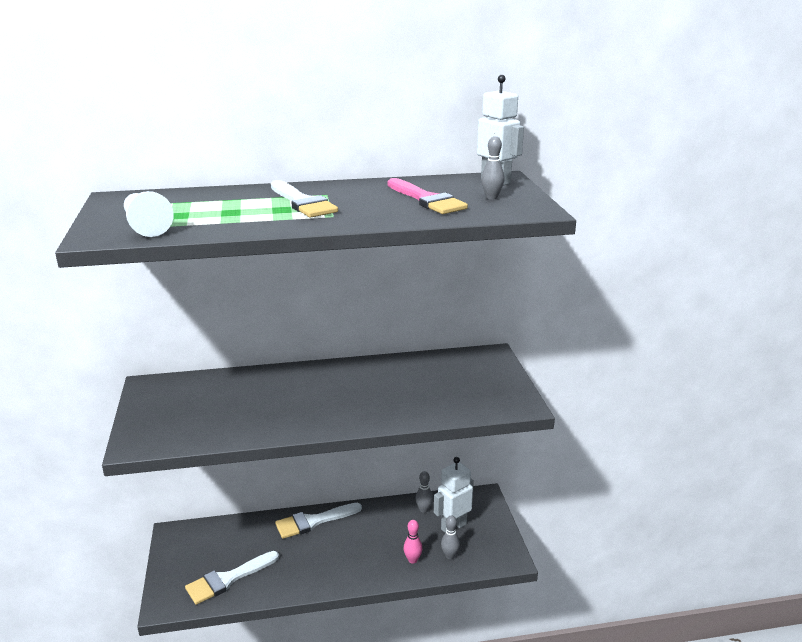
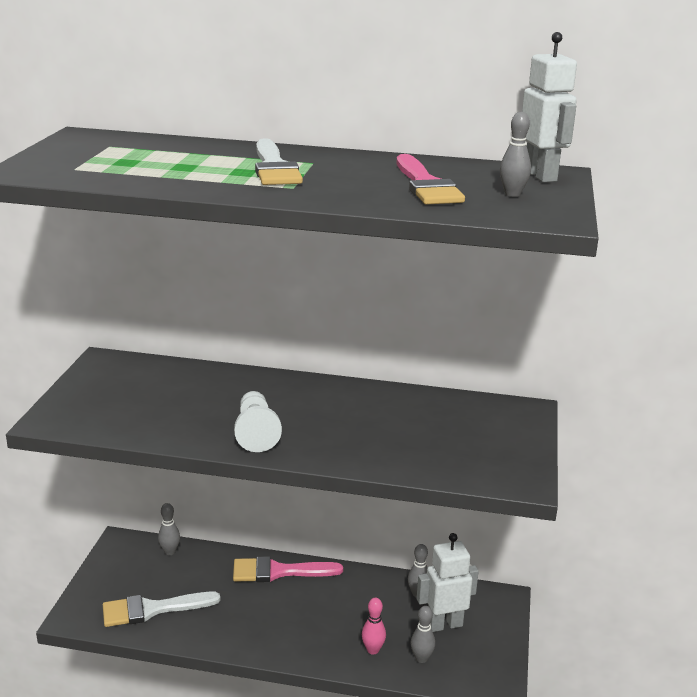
camera: 20 degrees right, 0 degrees up
(146, 226) = (80, 169): white pawn -> white pawn (256, 433)
(218, 530) = (170, 551): none -> grey bowling pin
(313, 521) = (279, 571): white brush -> pink brush

